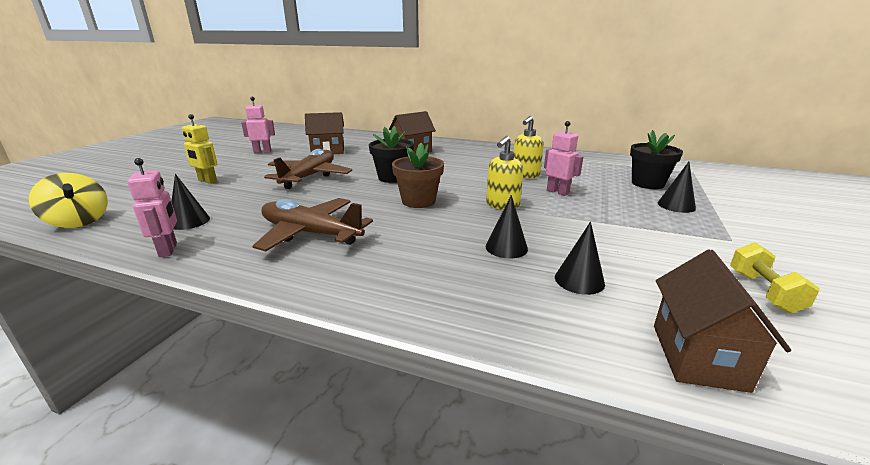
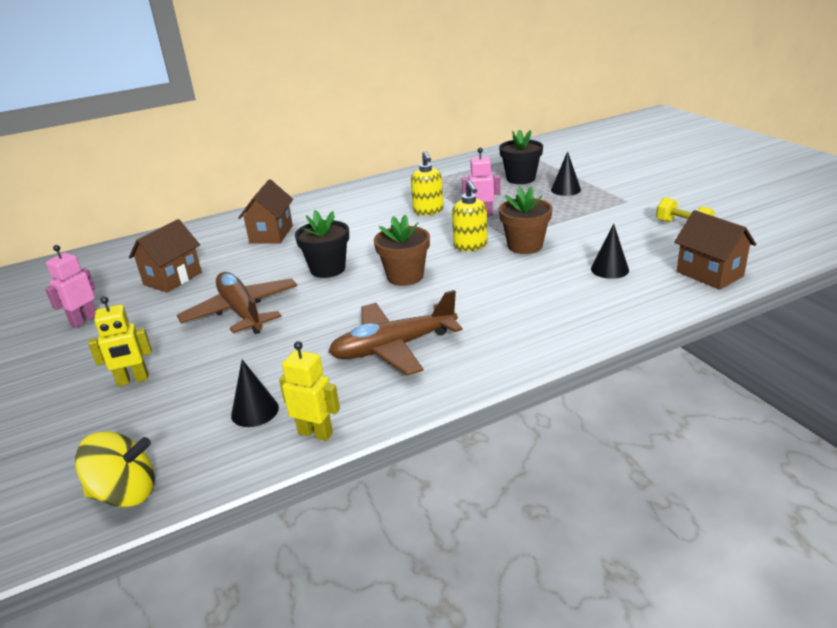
camera: 45 degrees left, 5 degrees up
(168, 250) = (315, 433): pink robot -> yellow robot
(506, 247) = (538, 274): black cone -> none
(543, 224) = (525, 246): none -> brown flower pot

